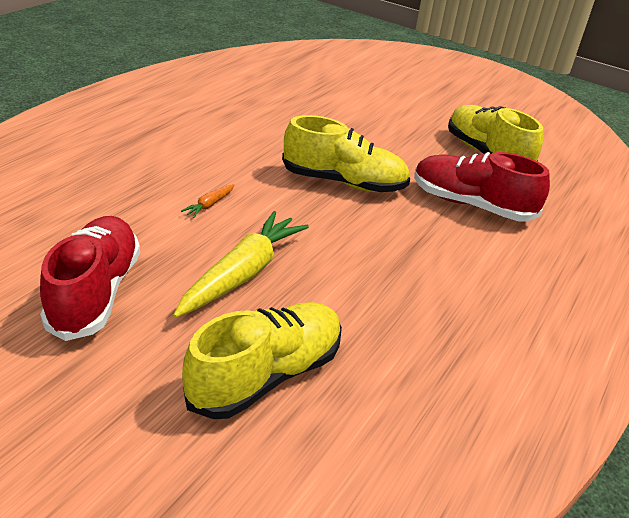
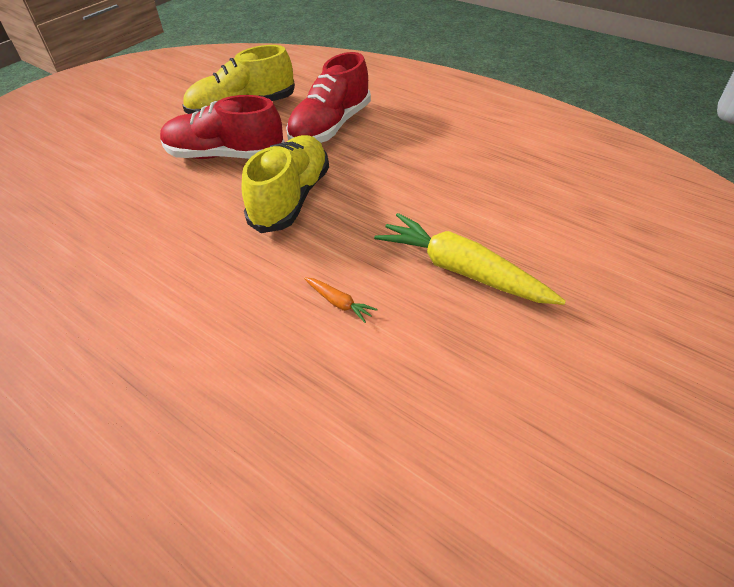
camera: 80 degrees left, 10 degrees up
(96, 292) = (524, 390): red shoe -> red shoe (225, 155)
(266, 375) = (593, 252): yellow shoe -> none

